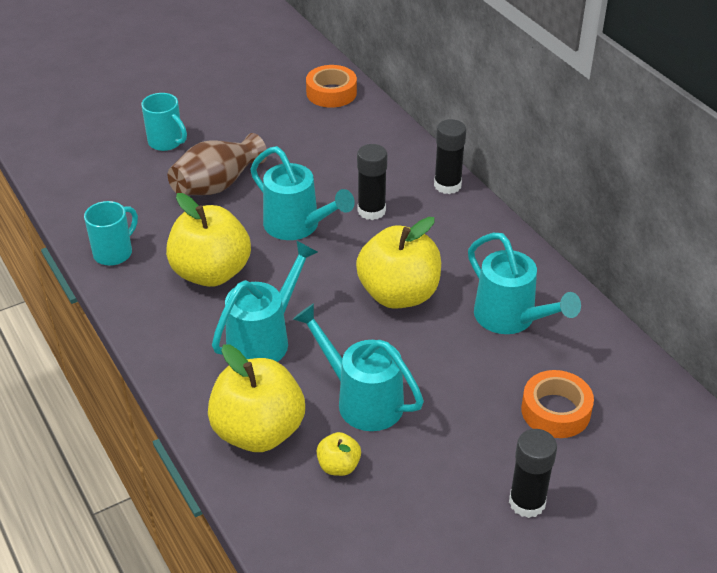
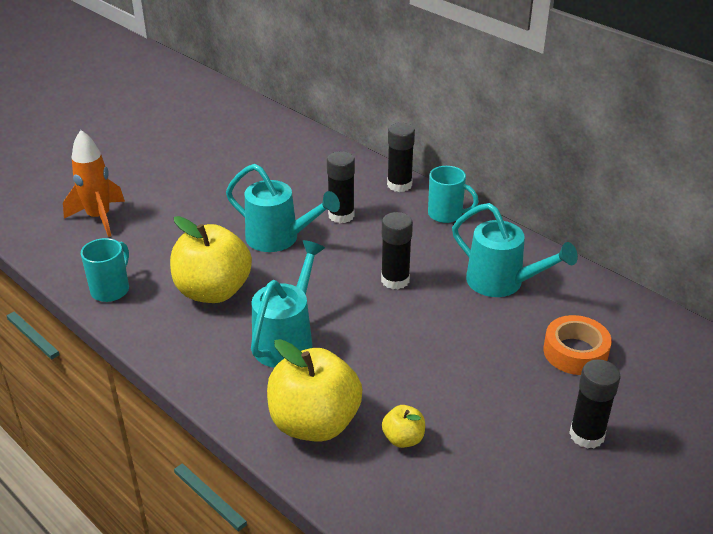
camera: 15 degrees left, 5 degrees down
(128, 172) = (99, 218): none -> orange rocket
(166, 142) = (127, 187): turquoise mug -> turquoise mug (446, 214)
(217, 185) = (190, 216): brown vase -> none
(331, 93) = (265, 126): orange tape -> none
(362, 400) = (400, 376): turquoise watering can -> none
(398, 294) = (395, 280): yellow apple -> black glue stick

